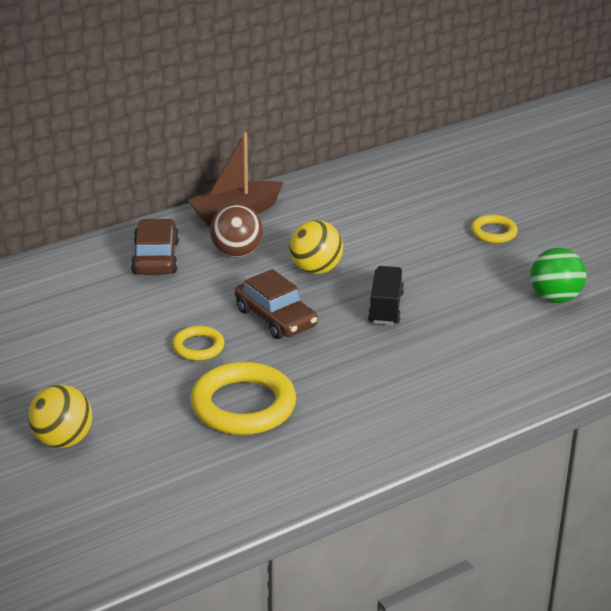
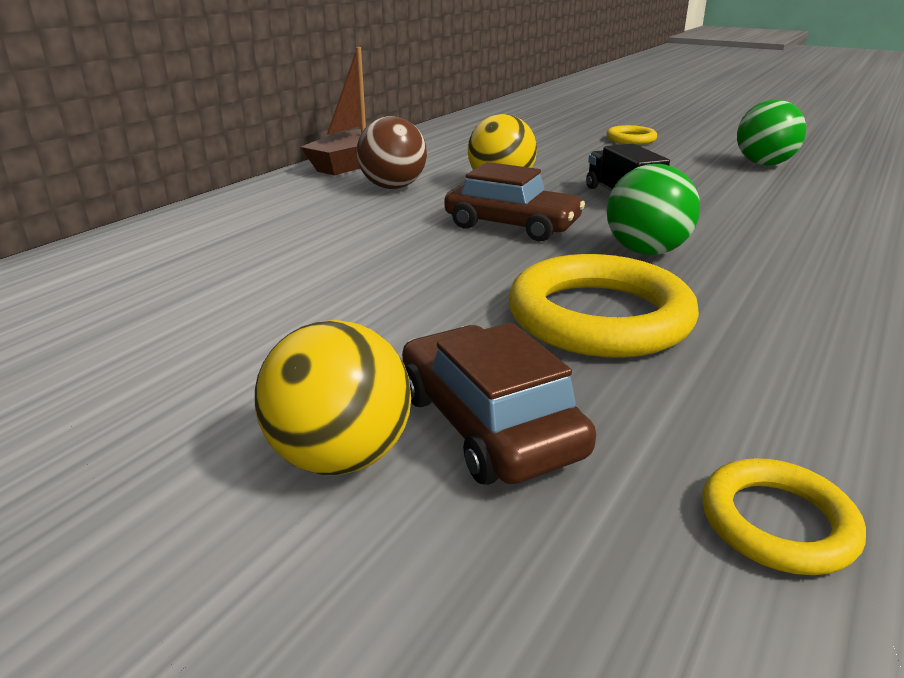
camera: 25 degrees left, 5 degrees down
(155, 258) = (293, 205): brown car -> brown car (488, 424)
(198, 347) = (446, 269): yellow ring -> yellow ring (777, 523)
(331, 366) = (646, 251): none -> green ball

